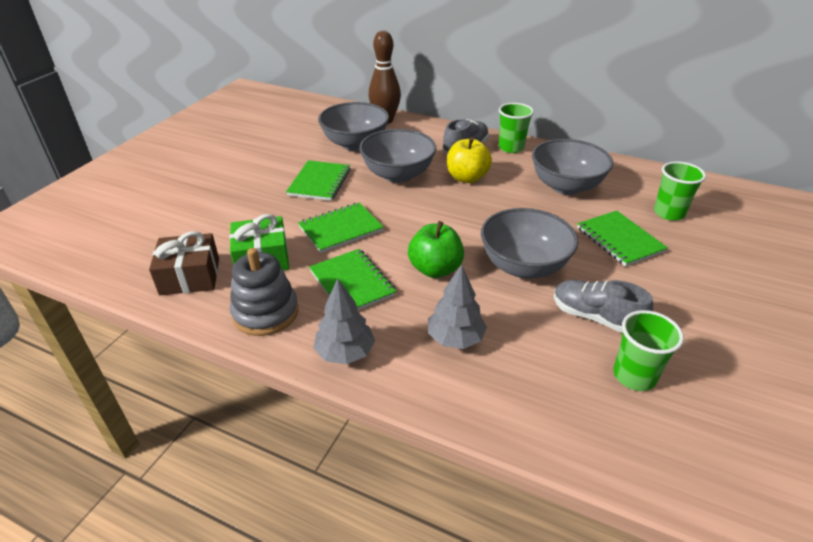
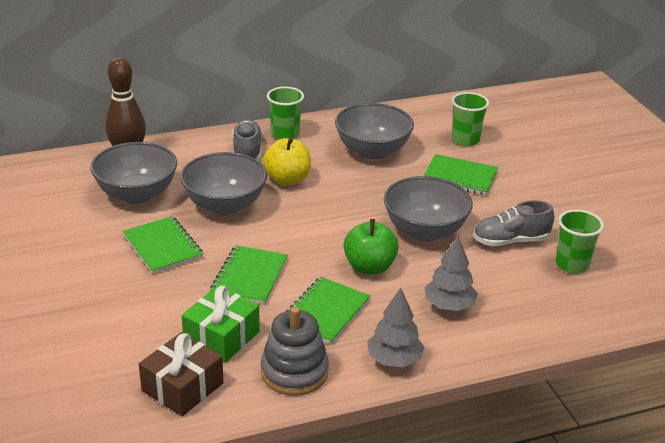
camera: 45 degrees left, 5 degrees down
(352, 283) = (325, 312): green notebook -> green notebook turned 75 degrees counterclockwise

